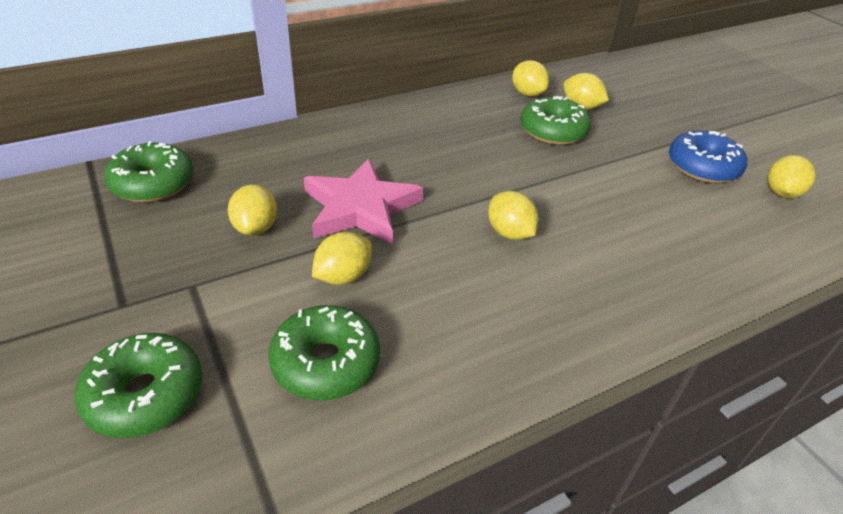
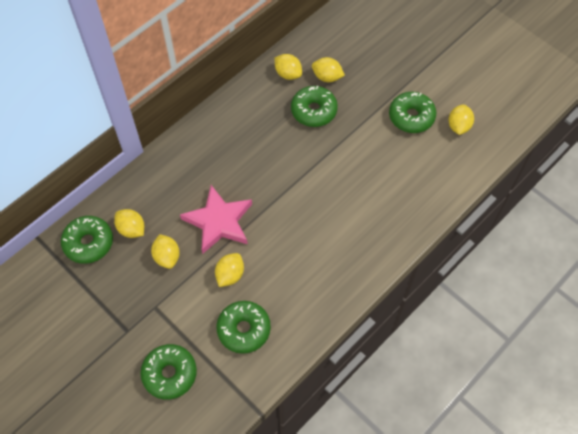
camera: 15 degrees left, 20 degrees up
(509, 233) = (308, 213): yellow lemon -> yellow lemon (131, 229)
(702, 167) = (411, 117): blue donut -> green donut

